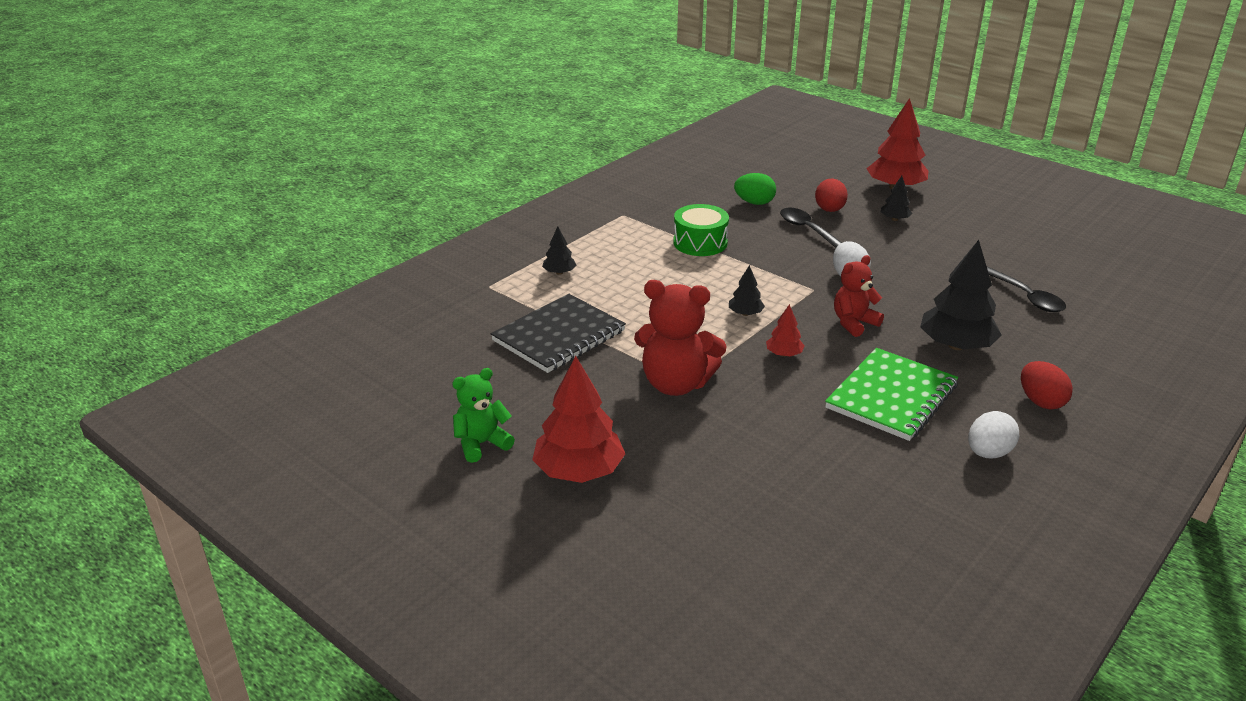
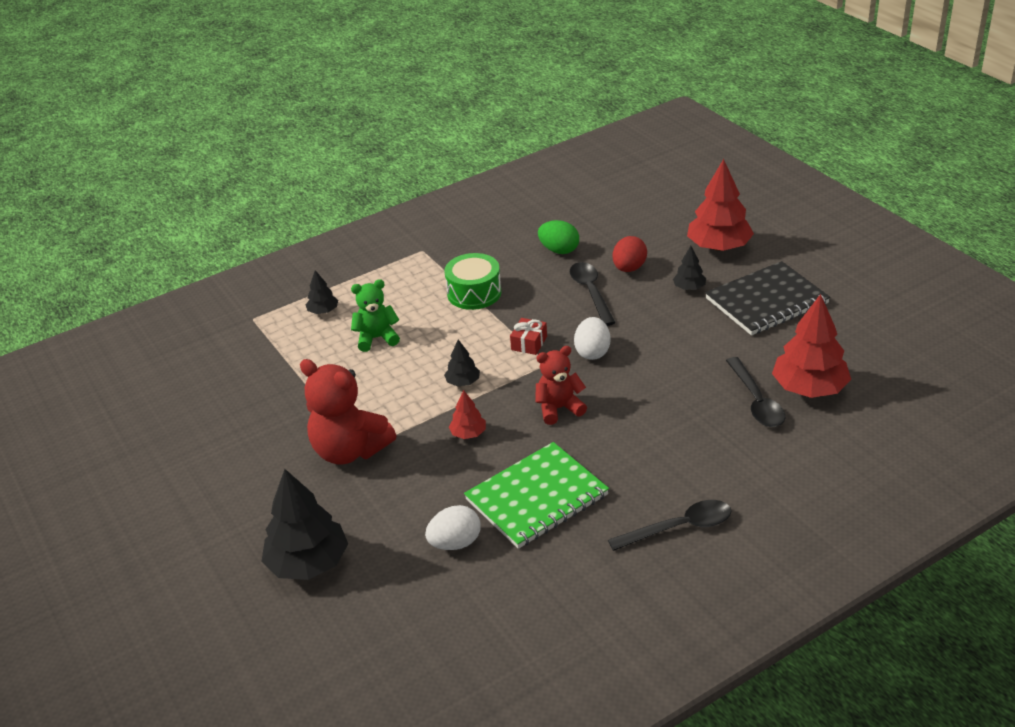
camera: 20 degrees right, 5 degrees up
(481, 444) = (151, 484): green teddy bear -> green teddy bear (377, 338)
(559, 336) = (280, 382): black notebook -> black notebook (766, 301)
(579, 471) = (213, 526): red tree -> red tree (809, 388)
(784, 276) = (529, 343): none -> red gift
(956, 345) = (642, 450): black tree -> black tree (308, 563)
(988, 453) = (584, 575): white egg -> white egg (455, 543)
(1041, 401) = (679, 528): red egg -> black spoon

